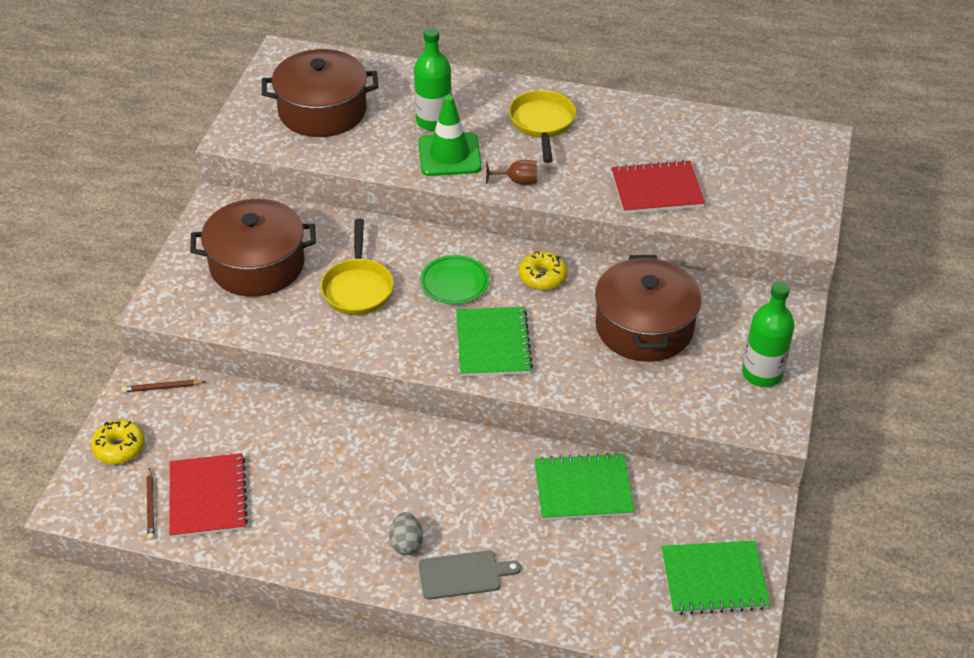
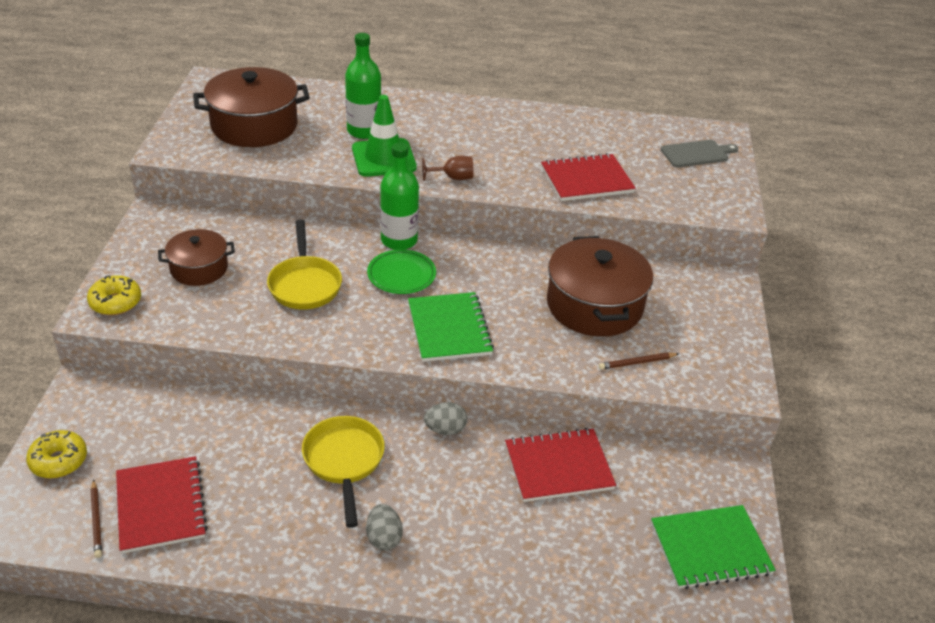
camera: 10 degrees left, 5 degrees down
(162, 388) = (104, 396): brown pencil -> brown pencil (637, 363)
(257, 265) = (199, 268): brown pot -> brown pot, size x0.59
(463, 575) = (450, 566): grey cutting board -> grey cutting board (696, 154)
(479, 443) = (445, 429): none -> grey egg
(542, 124) = (467, 130): yellow pan -> yellow pan (344, 462)
(542, 277) = (487, 265): yellow donut -> yellow donut (115, 302)
(583, 489) = (558, 467): green notebook -> red notebook
(762, 373) = (717, 341): green bottle -> green bottle (399, 240)

